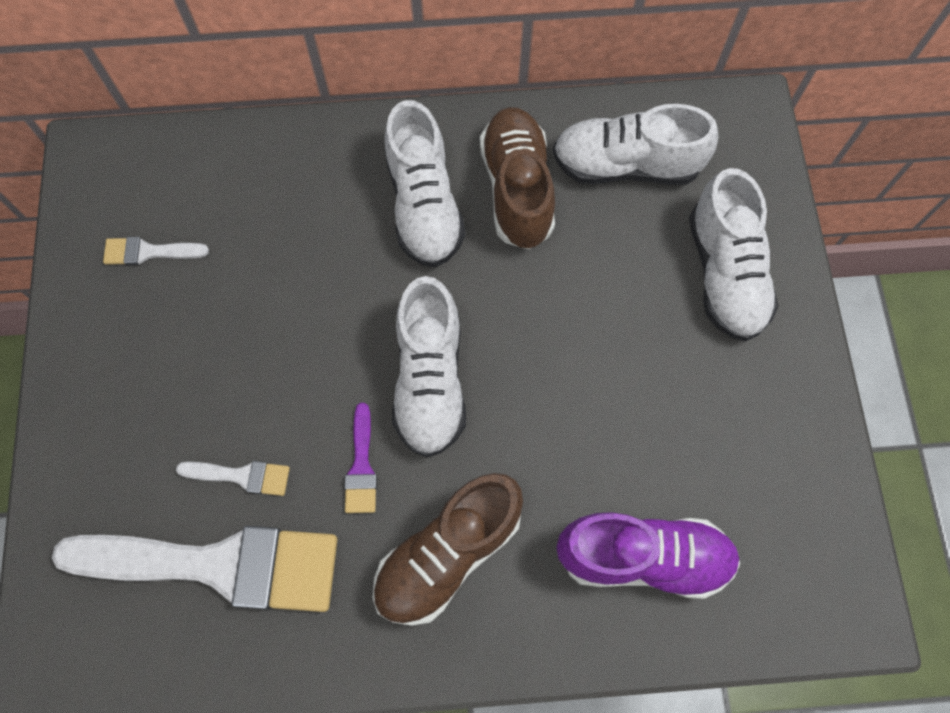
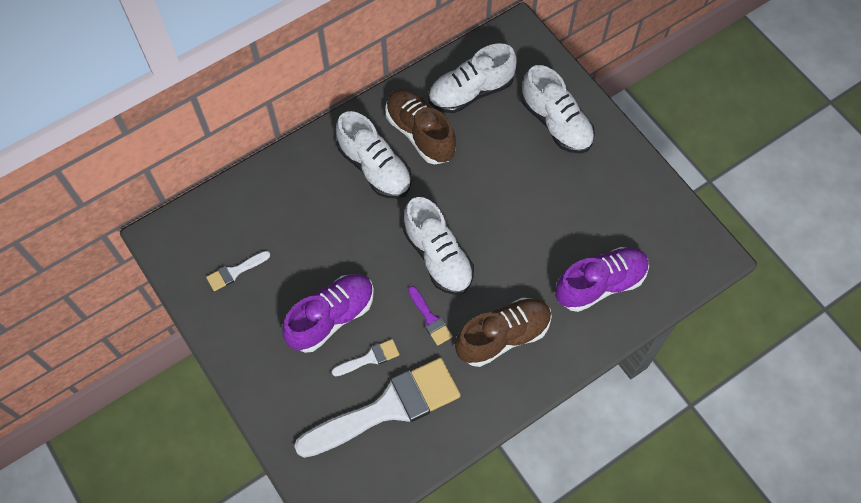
camera: 30 degrees left, 5 degrees down
(229, 387) = (331, 317): none -> purple shoe
(448, 554) = (503, 336): brown shoe -> brown shoe turned 135 degrees counterclockwise

